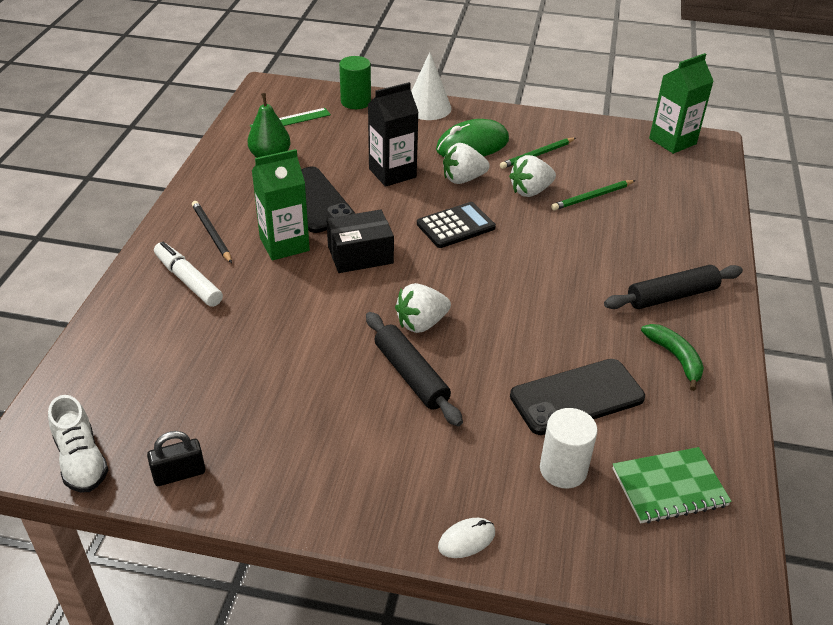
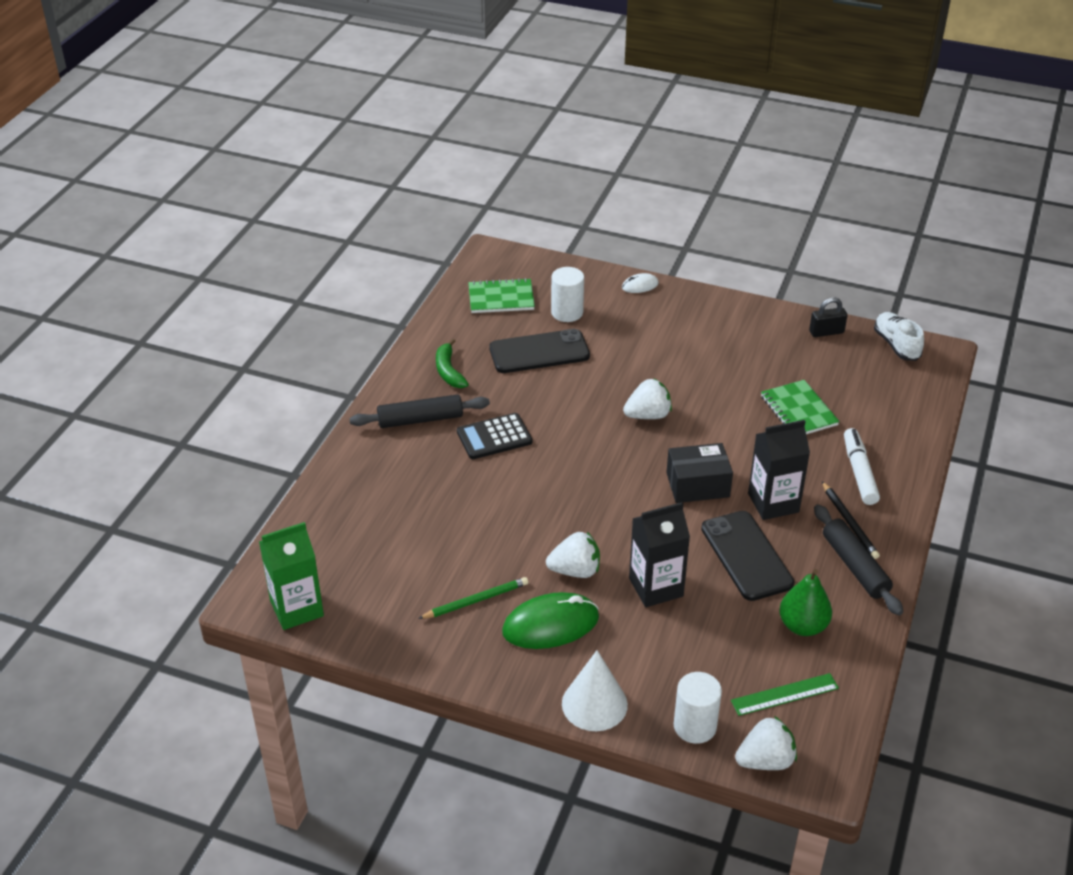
camera: 170 degrees left, 0 degrees up
(188, 280) = (859, 472): white marker -> white marker turned 150 degrees counterclockwise
(242, 345) = (798, 411): none -> green notebook
(284, 244) = (773, 503): green carton -> black carton
(355, 102) = (695, 726): green cylinder -> white cylinder
(411, 375) = (662, 377): black rolling pin -> black rolling pin (854, 566)
(455, 226) = (597, 509): black calculator -> black calculator (494, 437)
(530, 191) = (504, 546): white strawberry -> white strawberry (765, 761)
(592, 197) = (439, 532): green pencil -> none

